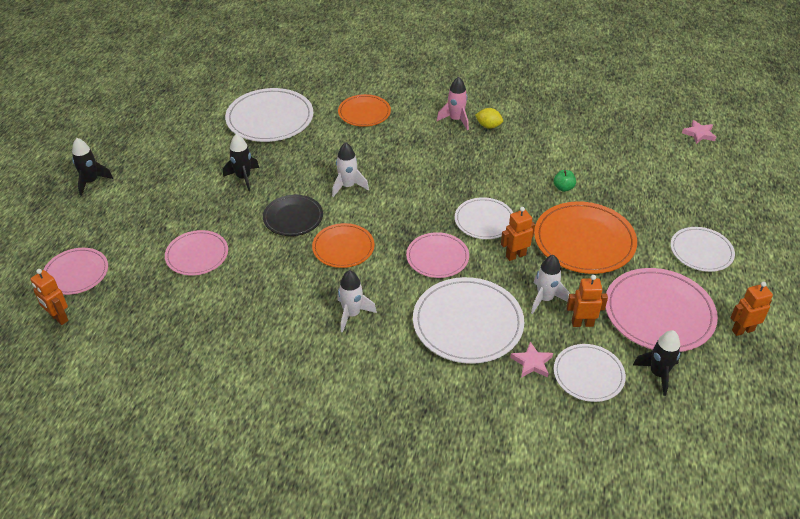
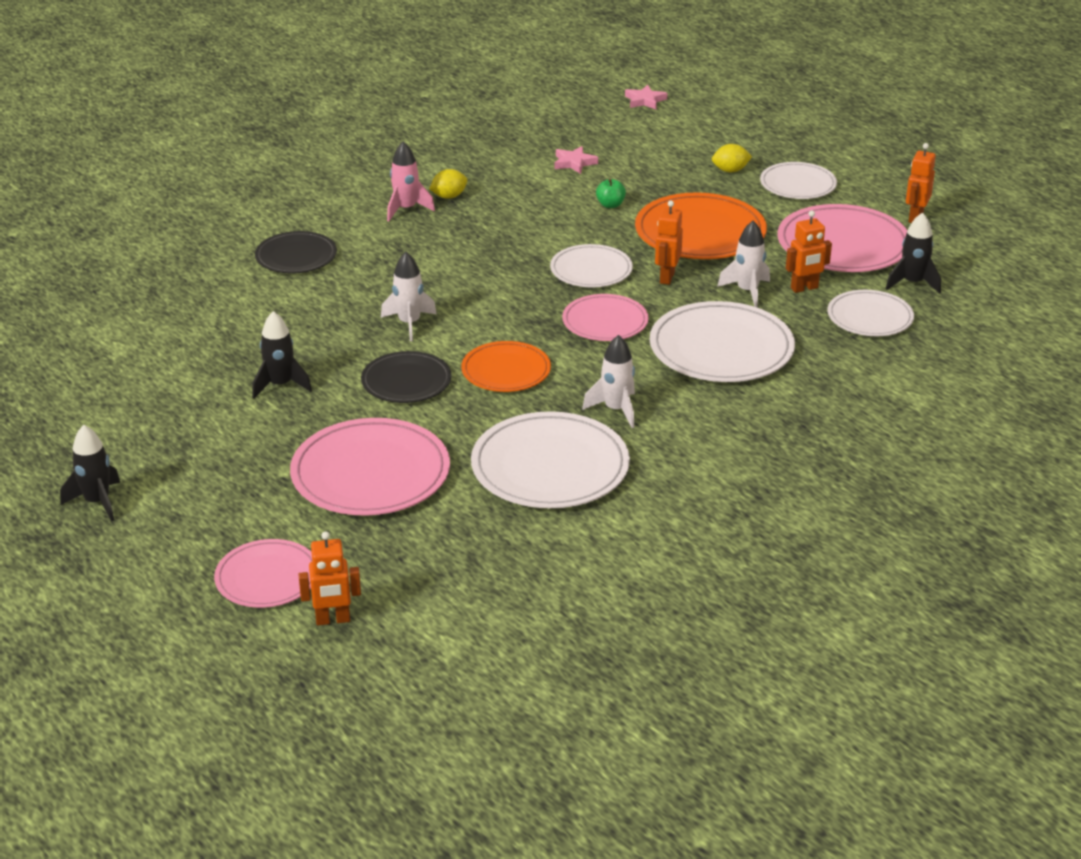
camera: 50 degrees left, 10 degrees down
(197, 255) = (370, 473): pink plate -> pink plate, size x1.64
(270, 118) = (196, 321): white plate -> white plate (550, 466)
(364, 113) = (296, 256): orange plate -> black plate
(532, 363) = (818, 338): pink star -> pink star (574, 163)
(582, 323) = (804, 288): orange robot -> orange robot turned 150 degrees counterclockwise
(673, 213) = (730, 170): none -> yellow lemon

